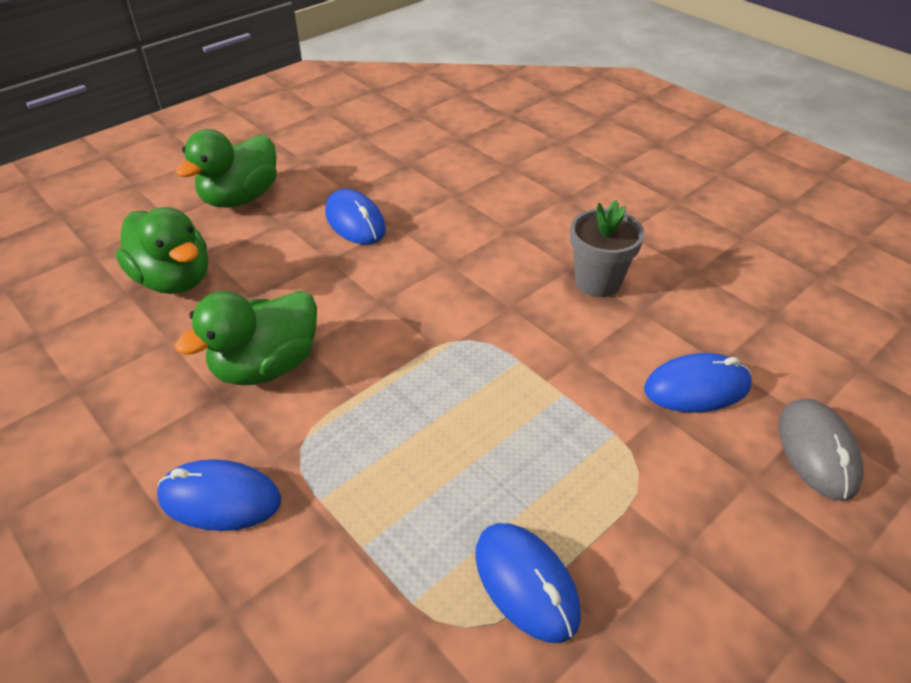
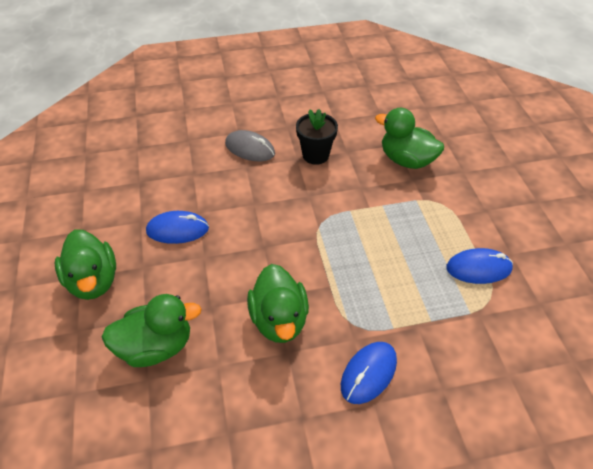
camera: 60 degrees left, 5 degrees up
(597, 282) = (315, 155): grey flower pot -> black flower pot
(697, 388) = (406, 160): blue mouse -> green duck
(817, 451) = (460, 146): grey mouse -> grey mouse (250, 149)

